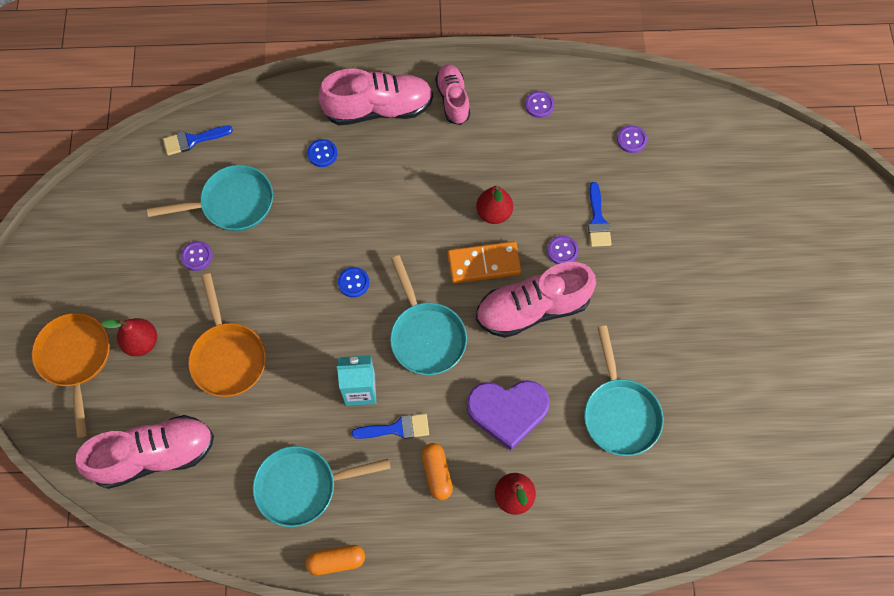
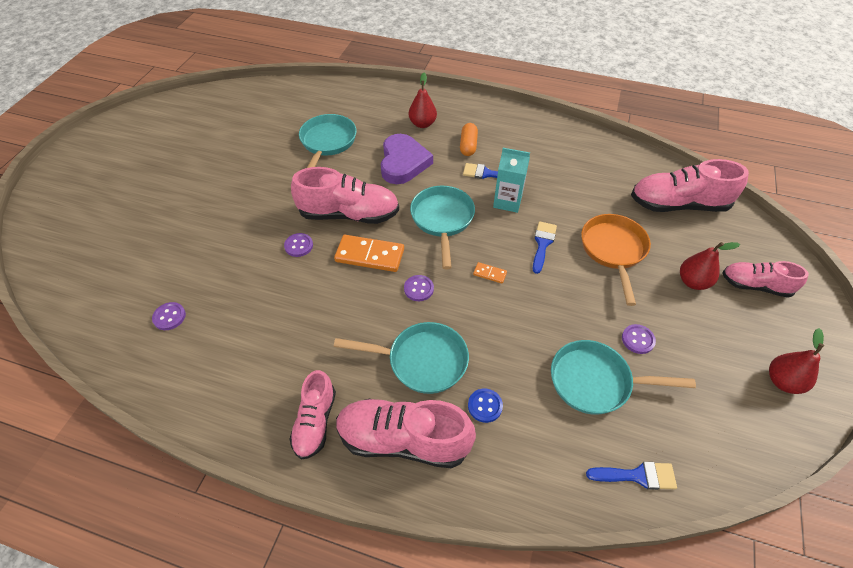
camera: 160 degrees left, 15 degrees down
(76, 359) = (755, 286): orange pan -> pink shoe
(302, 486) = (565, 162): turquoise pan -> turquoise pan (422, 361)
(336, 561) = (550, 124): orange capsule -> none
(353, 282) = (489, 274): blue button -> orange domino
(494, 213) = (338, 292): red pear -> red pear (783, 381)
(507, 412) = (403, 162): purple heart -> purple heart turned 75 degrees clockwise
(539, 105) = (229, 383): purple button -> purple button (418, 289)
(597, 220) = (253, 259): blue brush -> blue brush (542, 244)

